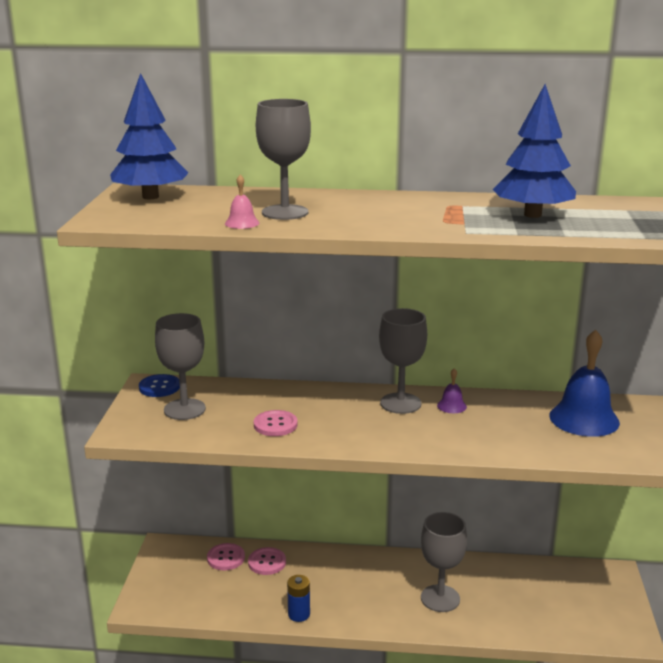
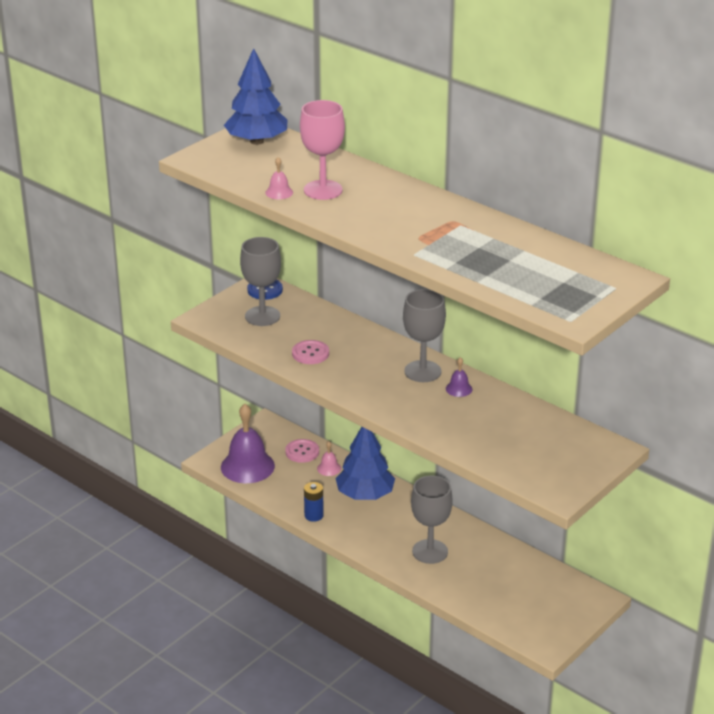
camera: 35 degrees right, 10 degrees up
(184, 595) = (247, 466): none -> purple bell
(267, 562) = (329, 468): pink button -> pink bell
(285, 212) = (323, 190): grey goblet -> pink goblet
(532, 215) = (494, 253): blue tree -> blue tree (365, 495)
(584, 419) = (547, 440): blue bell -> none

